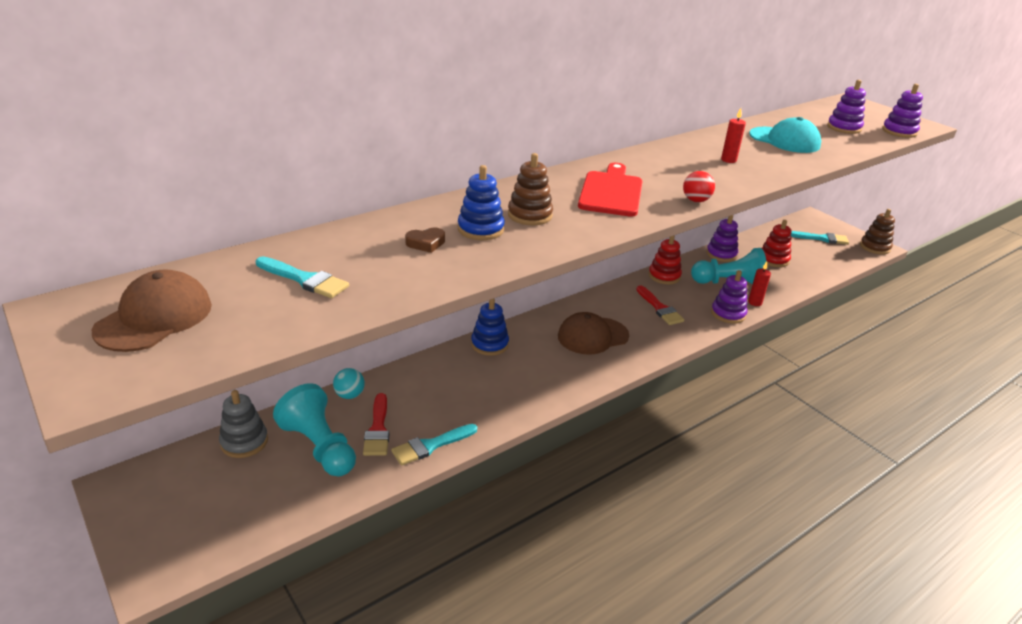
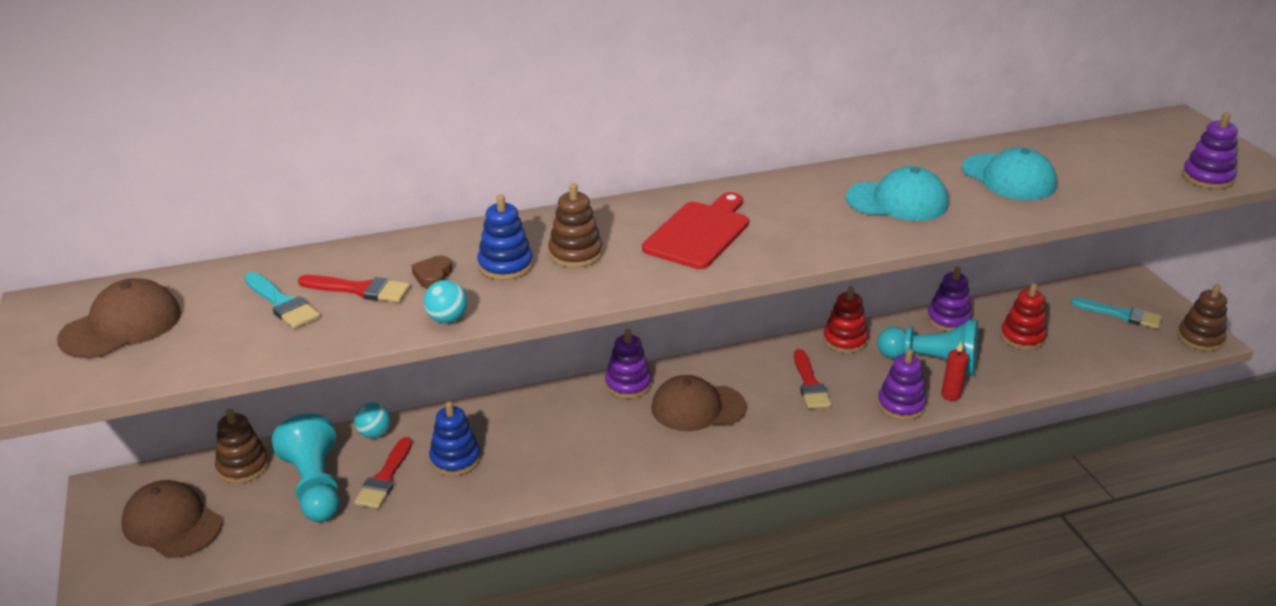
camera: 20 degrees right, 0 degrees up
(199, 504) = (172, 523): none -> brown cap
(244, 442) = (243, 467): grey stacking toy -> brown stacking toy
(369, 260) = (360, 290): none -> red brush
(426, 243) = (433, 276): brown heart -> brown heart turned 105 degrees clockwise
(431, 445) = (432, 507): turquoise brush -> none
(463, 274) = (447, 319): none -> turquoise ball
(489, 344) = (564, 398): blue stacking toy -> blue stacking toy (455, 459)
(696, 200) = (800, 256): red ball -> none
(728, 160) = (897, 201): red candle -> turquoise cap
(844, 128) = (1121, 164): purple stacking toy -> purple stacking toy (628, 384)

